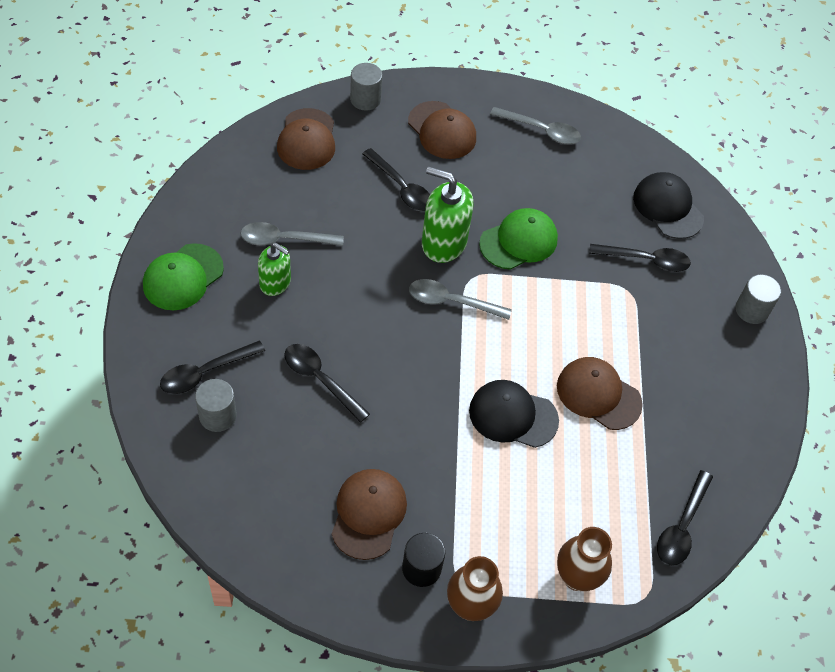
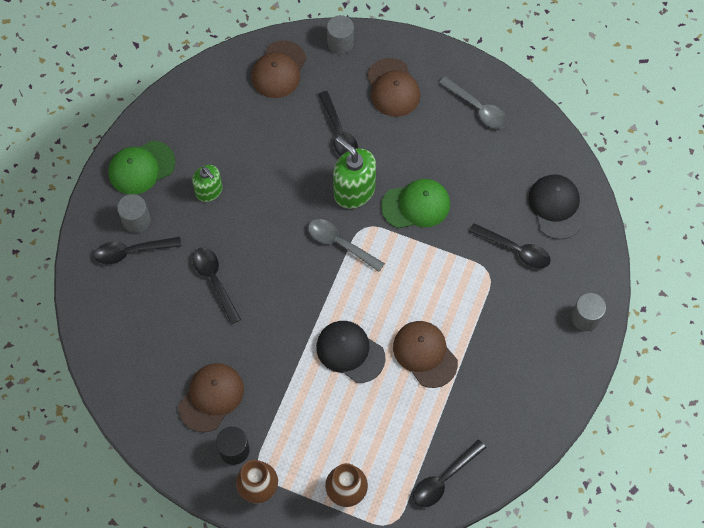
camera: 25 degrees right, 10 degrees up
(217, 415) = (129, 288): grey cylinder -> grey cylinder (136, 220)
(284, 239) = (229, 155): grey spoon -> none

